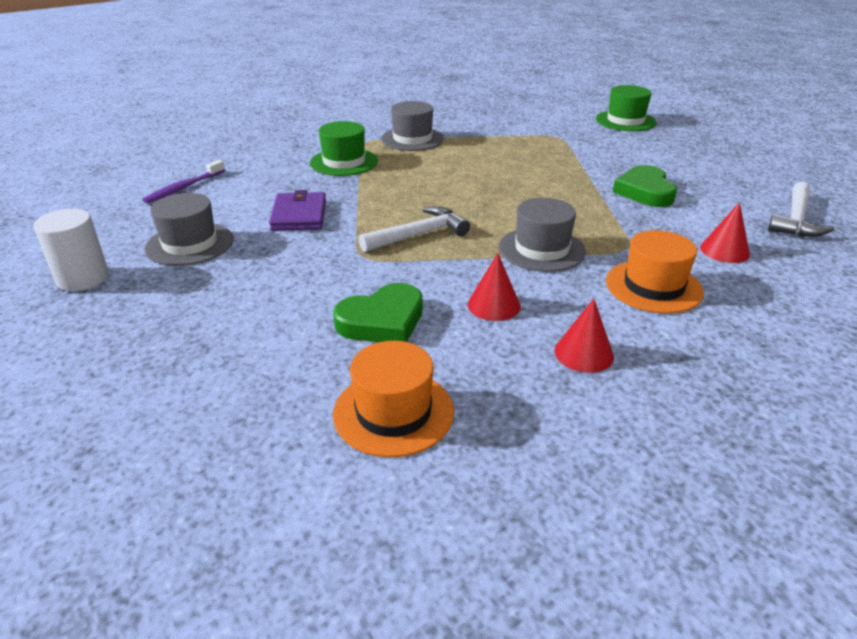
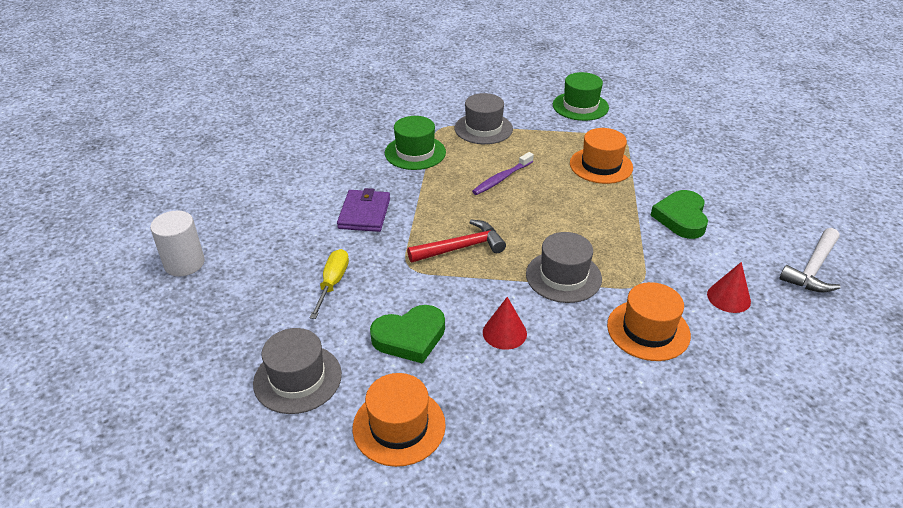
camera: 10 degrees right, 5 degrees up
(184, 187) = (274, 170): purple toothbrush -> purple toothbrush (502, 178)
(190, 244) = (270, 236): grey hat -> grey hat (297, 378)
(275, 280) = (332, 283): none -> yellow screwdriver
(419, 235) = (461, 248): white hammer -> red hammer
(545, 158) = (601, 165): none -> orange hat
(584, 353) = (564, 392): red cone -> none
(625, 121) = (696, 122): green hat -> green hat (580, 106)

